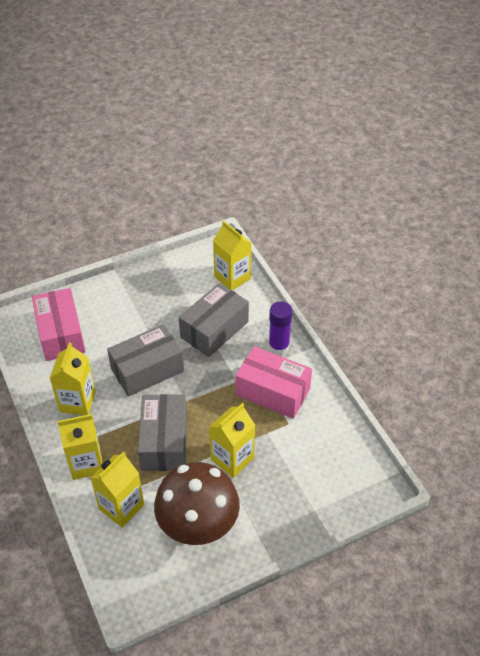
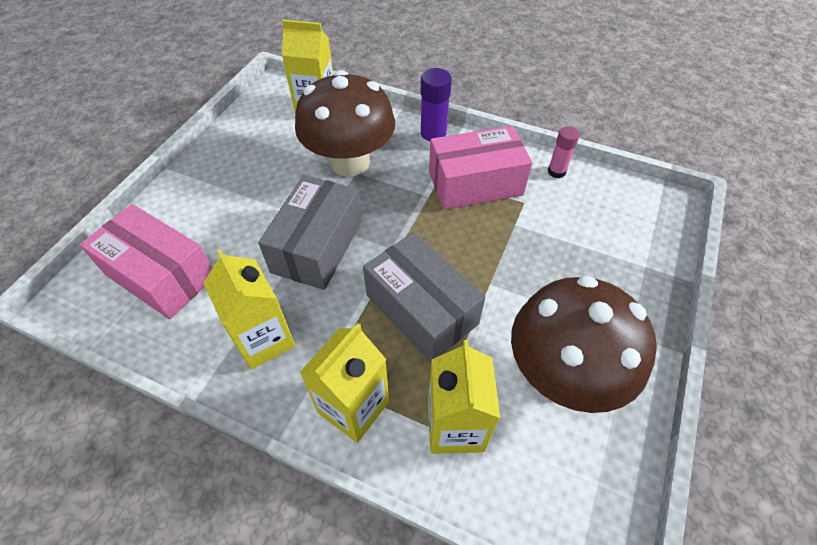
camera: 40 degrees left, 5 degrees up
(214, 329) = (350, 162): grey box -> brown mushroom
(232, 459) = (513, 274): yellow carton -> none
(332, 418) = (556, 171): none -> pink glue stick

